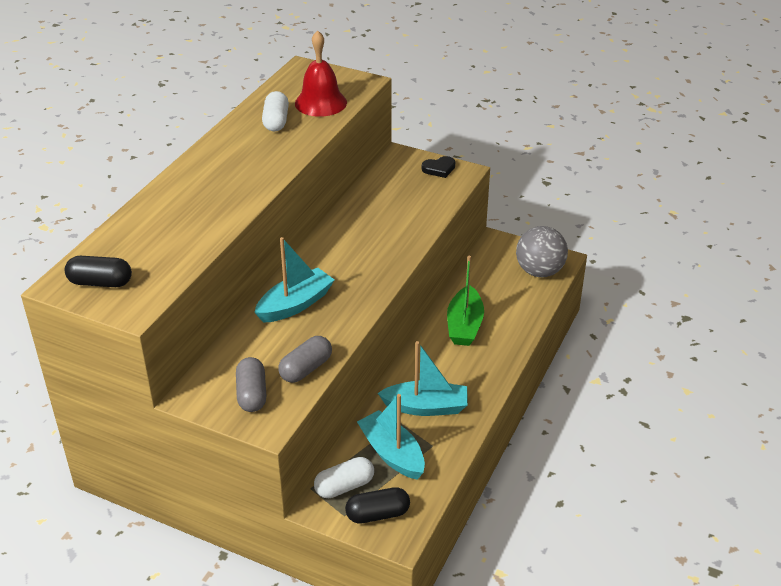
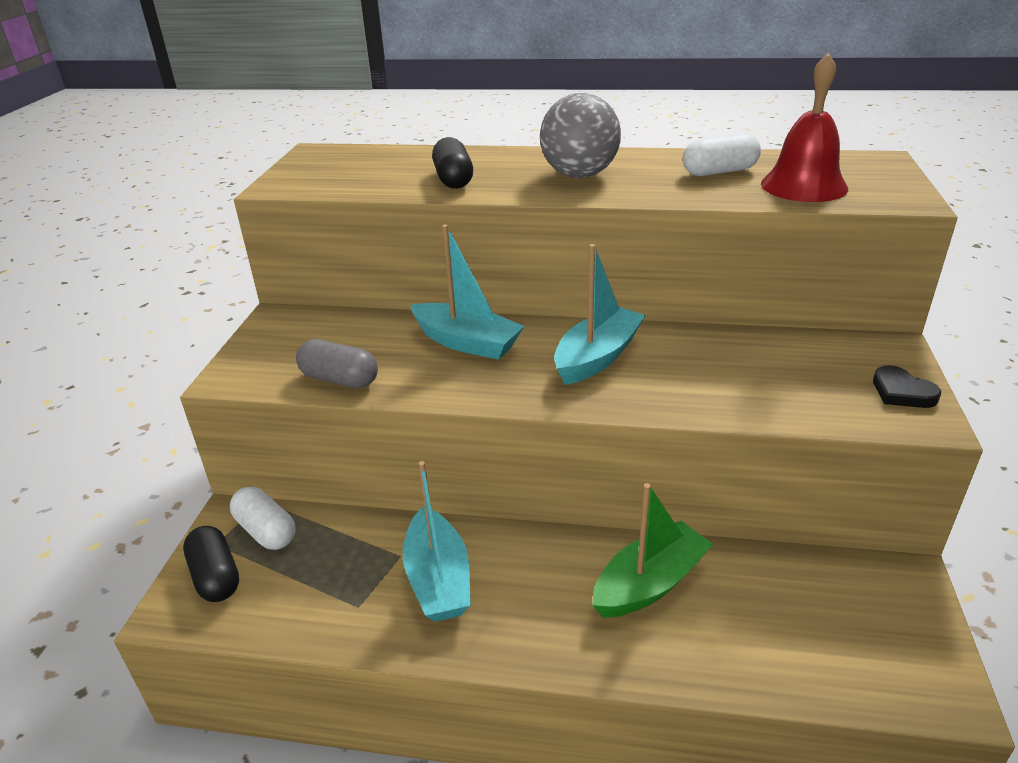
camera: 75 degrees right, 5 degrees down
(100, 282) = (323, 164): black capsule -> black capsule (453, 179)
(252, 394) = (285, 353): grey capsule -> none
(392, 453) = (333, 563): turquoise boat -> turquoise boat (597, 357)
(464, 325) = (649, 583): green boat -> green boat turned 150 degrees clockwise
(539, 271) = (878, 665): grey ball -> grey ball (579, 175)

